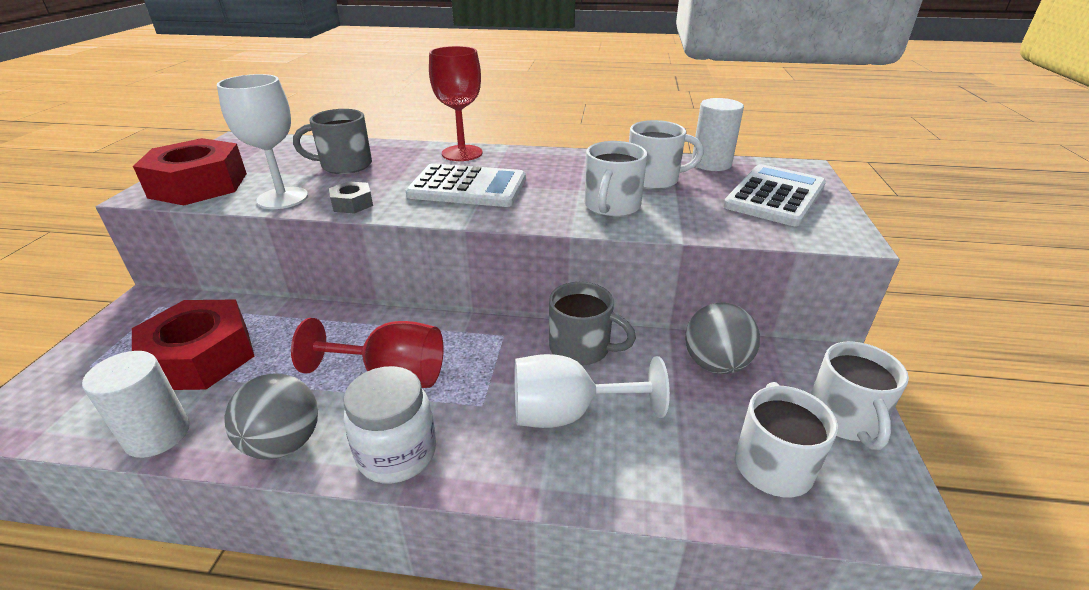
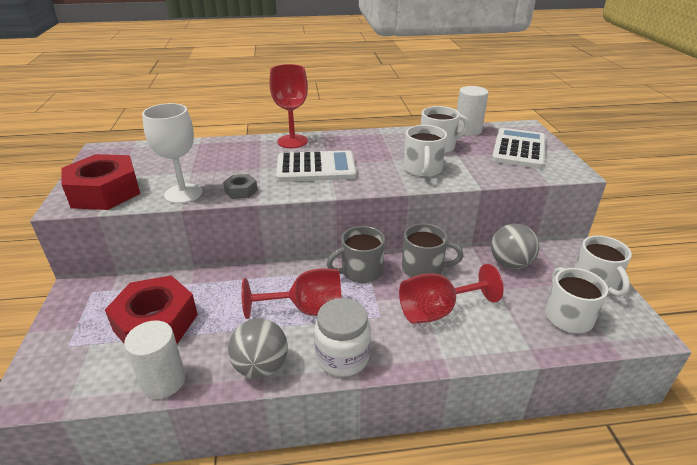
camera: 15 degrees left, 0 degrees up
(345, 165) = (210, 161): grey mug -> grey mug (360, 271)
(568, 414) = (437, 311): white goblet -> red goblet

